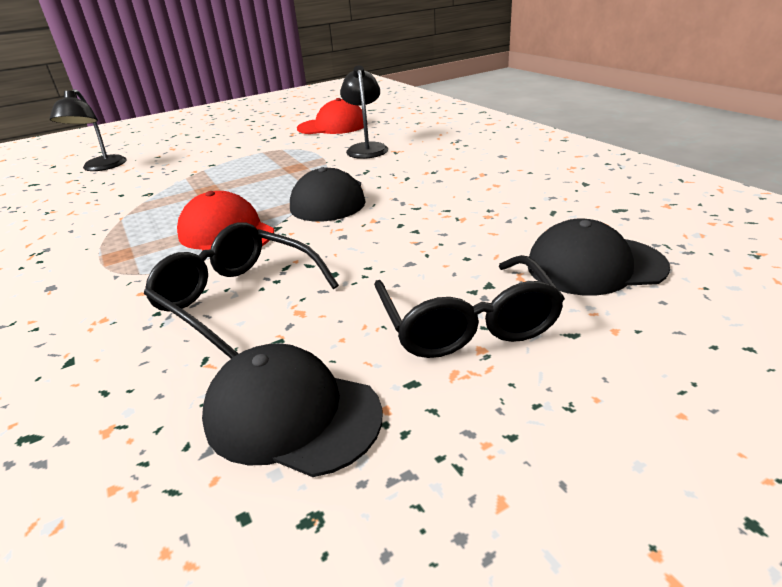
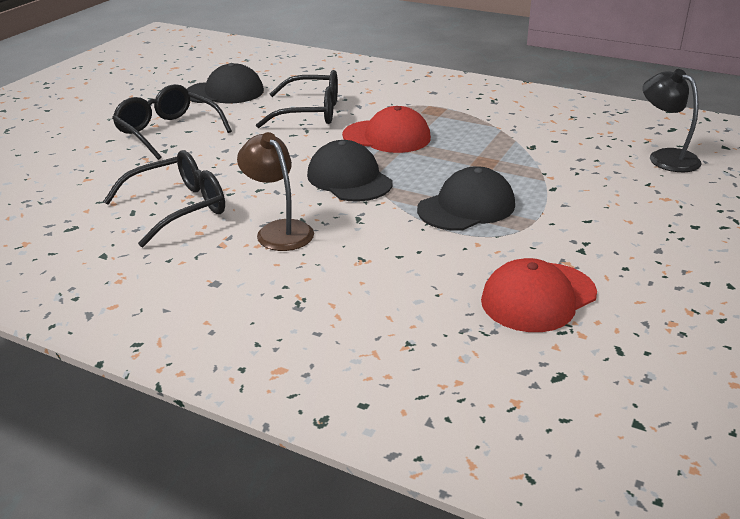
camera: 145 degrees right, 0 degrees up
(366, 148) = (409, 256): black lamp -> none
(431, 174) = (279, 230): none -> brown lamp
(505, 206) = (177, 208): none -> black glasses
(595, 266) = (96, 175): black cap -> black cap (466, 207)

